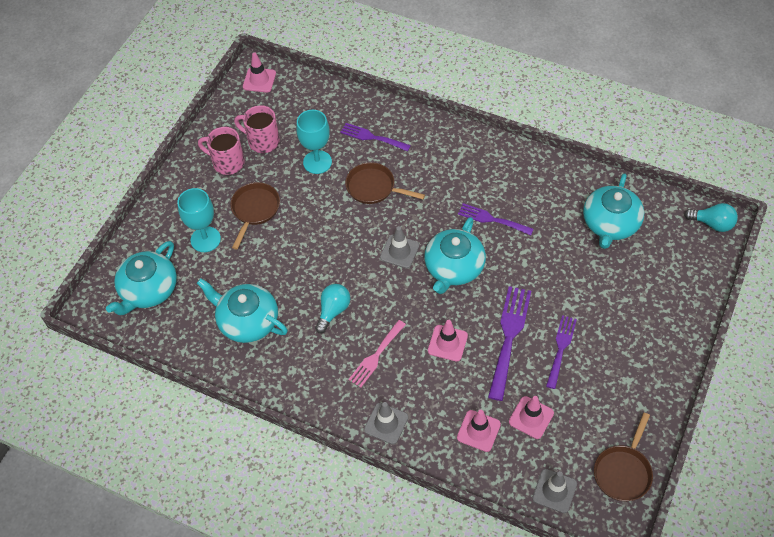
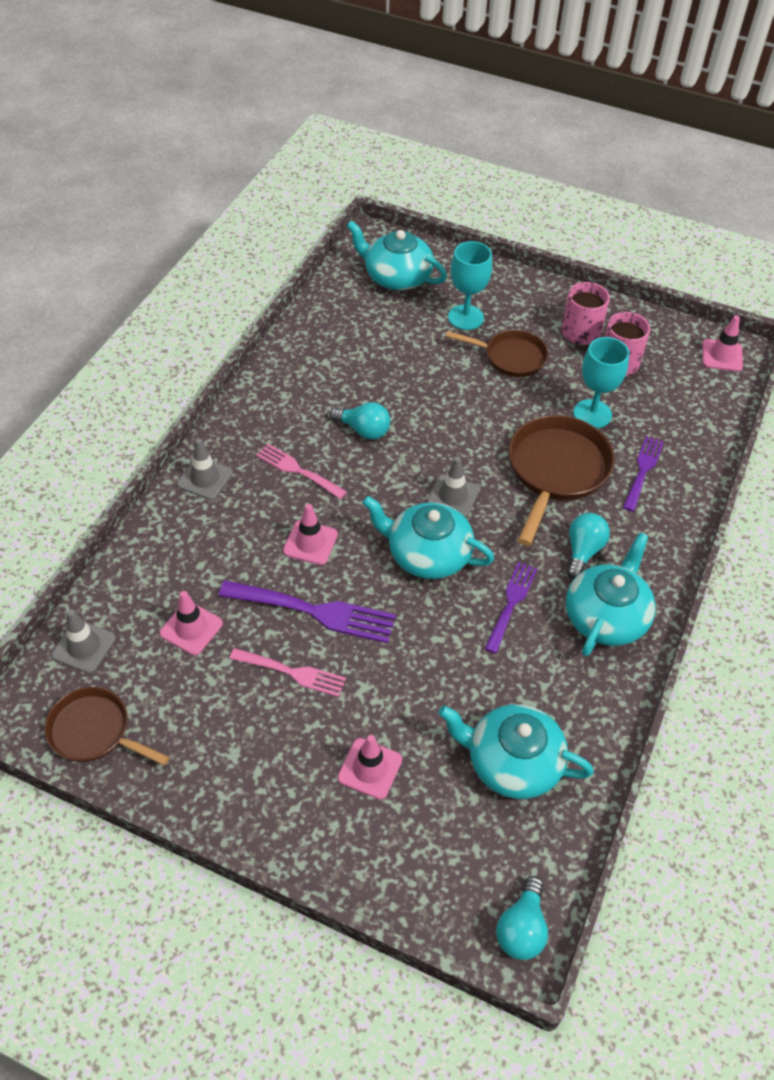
camera: 85 degrees right, 5 degrees down
(247, 321) = (353, 356): turquoise teapot -> turquoise teapot (606, 616)
(374, 187) = (556, 471): brown pan -> brown pan, size x1.57
(446, 177) = (583, 551): none -> turquoise light bulb
(478, 431) = (181, 570): pink traffic cone -> pink traffic cone (370, 768)
(561, 348) = (292, 672): purple fork -> pink fork

